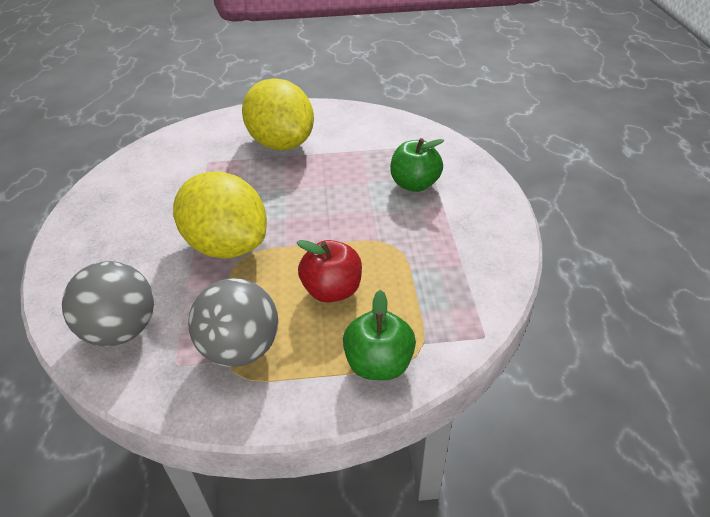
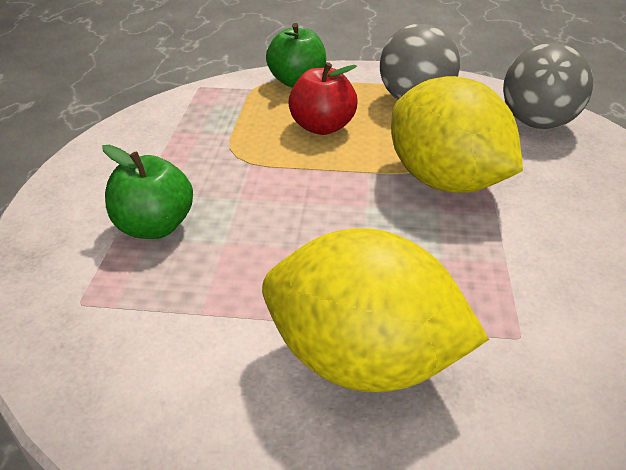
camera: 170 degrees left, 5 degrees down
(281, 143) = (363, 361): yellow lemon -> yellow lemon turned 45 degrees counterclockwise

